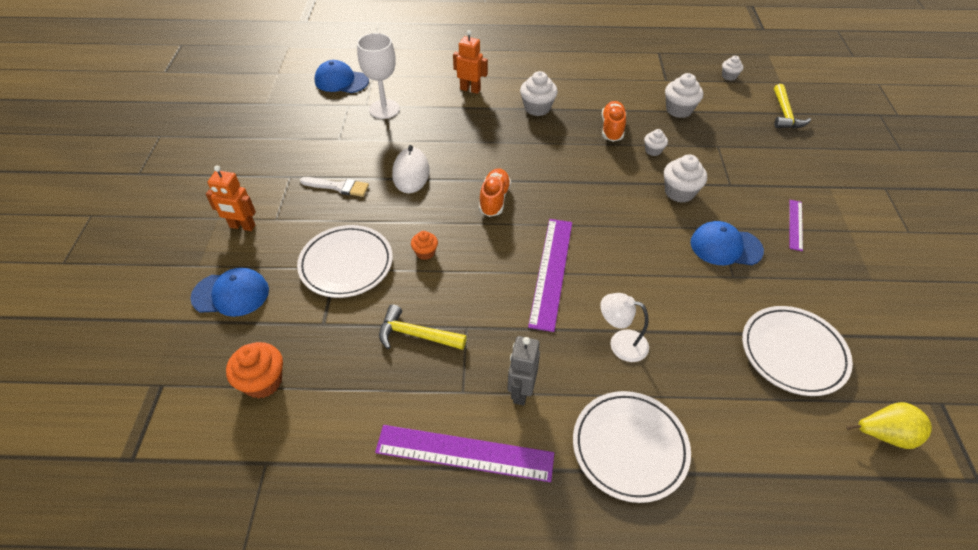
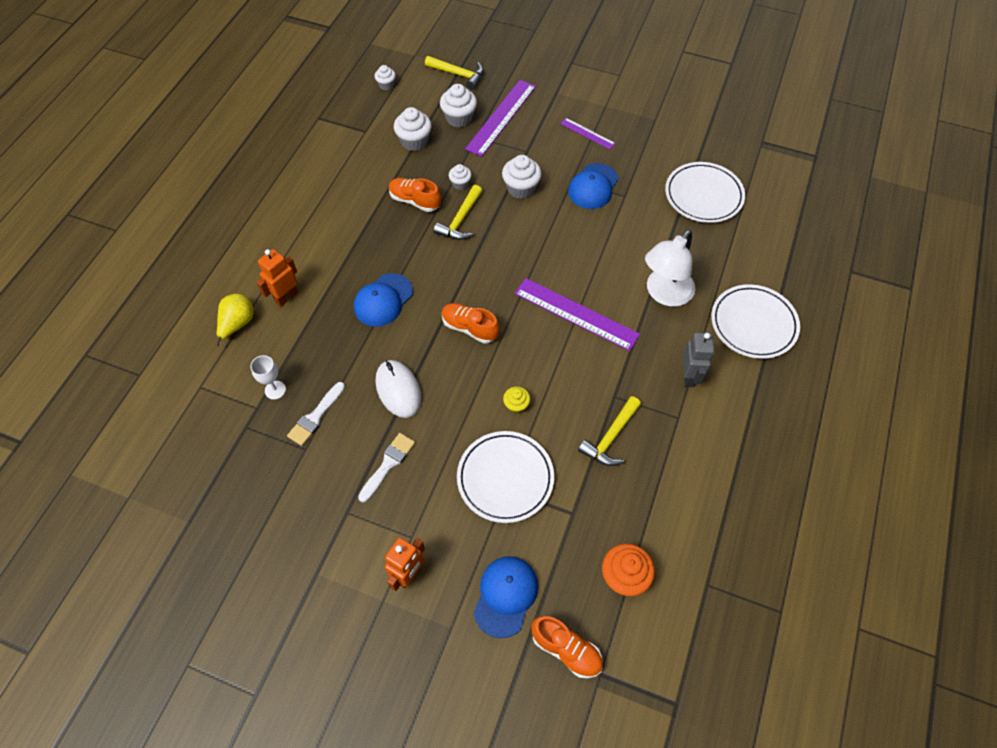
camera: 70 degrees left, 10 degrees up
(184, 351) = (566, 649): none -> orange shoe
(341, 81) = (191, 424): blue cap -> blue cap (383, 300)
(369, 136) = (316, 416): none -> white brush
(384, 109) = (275, 390): white goblet -> white goblet, size x0.56
(411, 173) = (398, 390): white mouse -> white mouse turned 45 degrees clockwise
(425, 252) = (516, 405): orange cupcake -> yellow cupcake
(464, 453) = (733, 432): purple ruler -> purple ruler (501, 117)
(521, 391) = (689, 376): grey robot -> grey robot turned 120 degrees counterclockwise
(537, 108) = (351, 248): white cupcake -> white cupcake (459, 118)
(611, 162) = (460, 220): none -> yellow hammer
(620, 343) = (664, 294): white lamp -> white lamp, size x1.53
(884, 435) = (777, 182): yellow pear -> yellow pear (237, 324)

